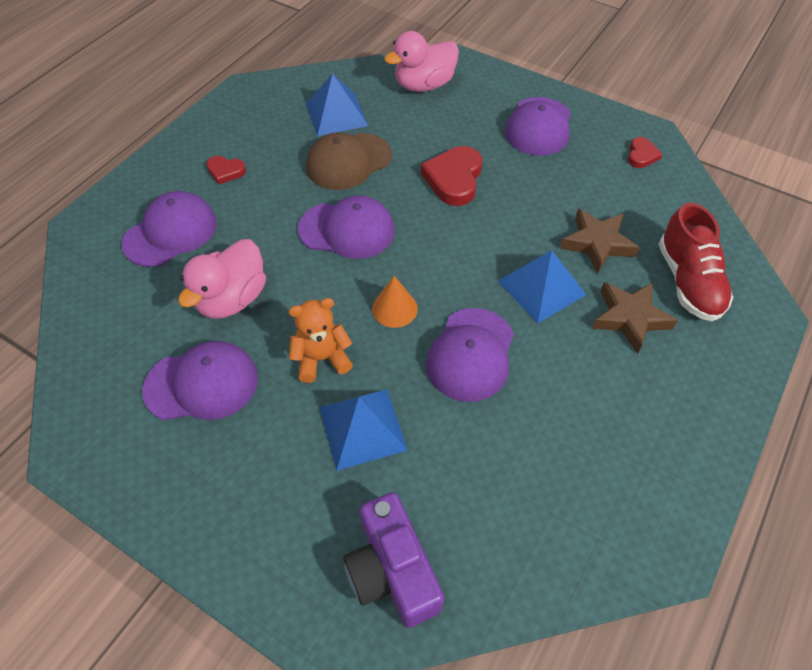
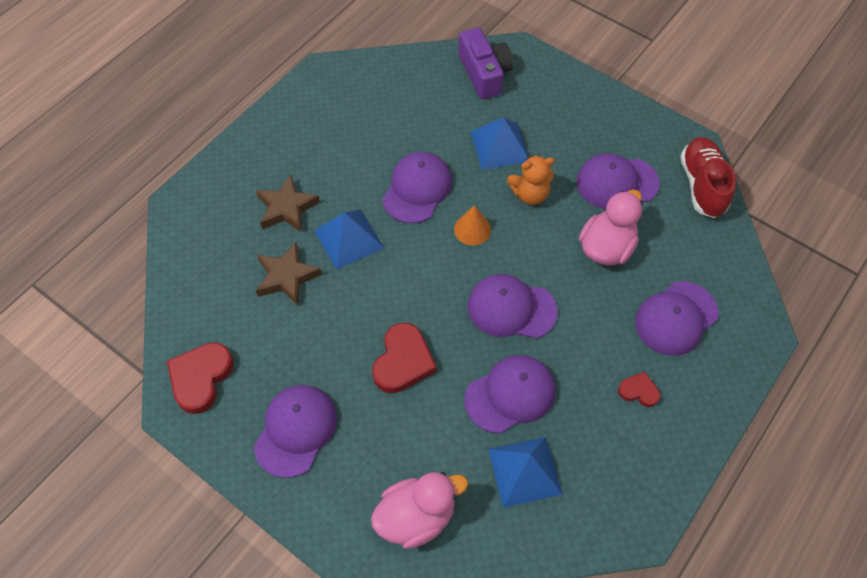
camera: 175 degrees left, 5 degrees up
(348, 161) = (510, 394): brown cap -> purple cap
(641, 155) = (201, 378): red heart -> red heart, size x1.82
(688, 282) = (225, 235): red shoe -> red shoe (702, 185)

